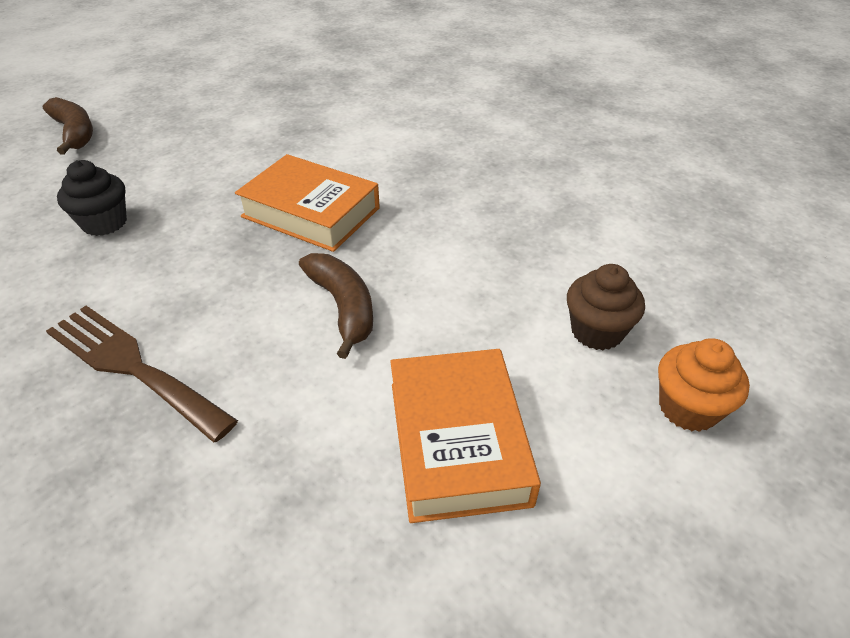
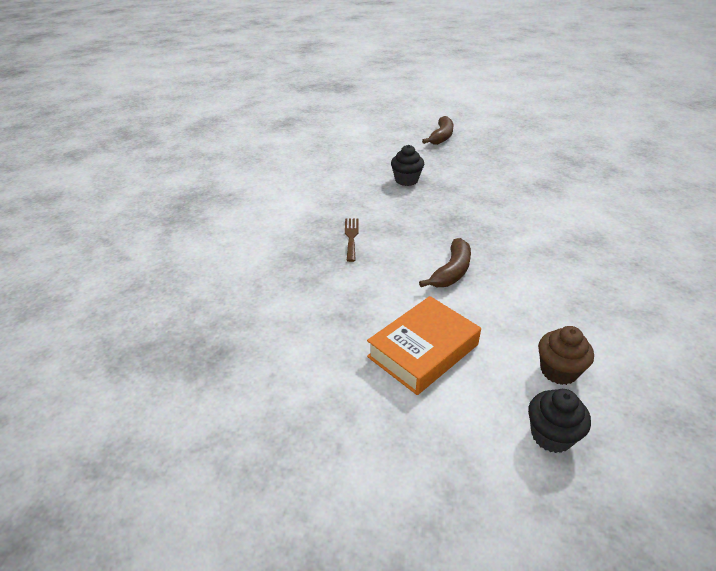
camera: 55 degrees right, 5 degrees down
(132, 366) = (351, 237): brown fork -> brown fork, size x0.59
(311, 212) = (495, 226): orange book -> none
(688, 408) = (551, 435): orange cupcake -> black cupcake

